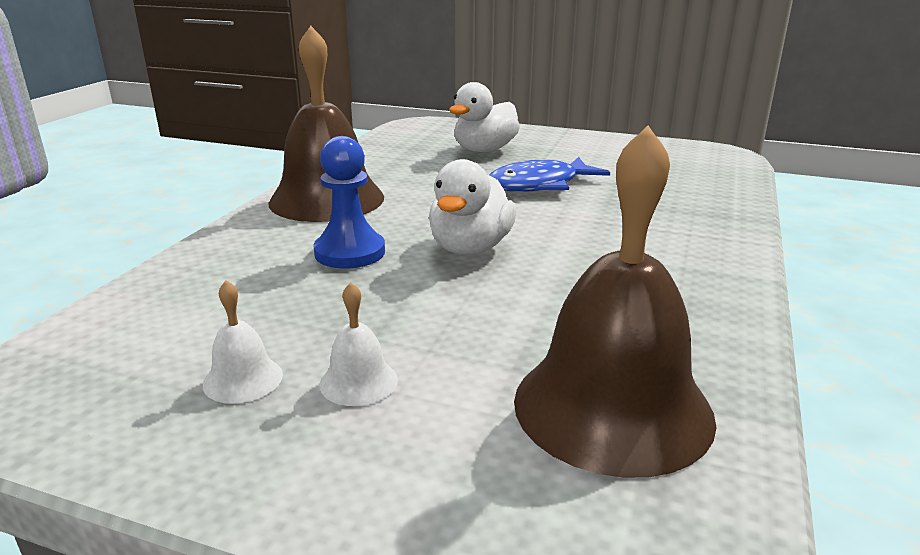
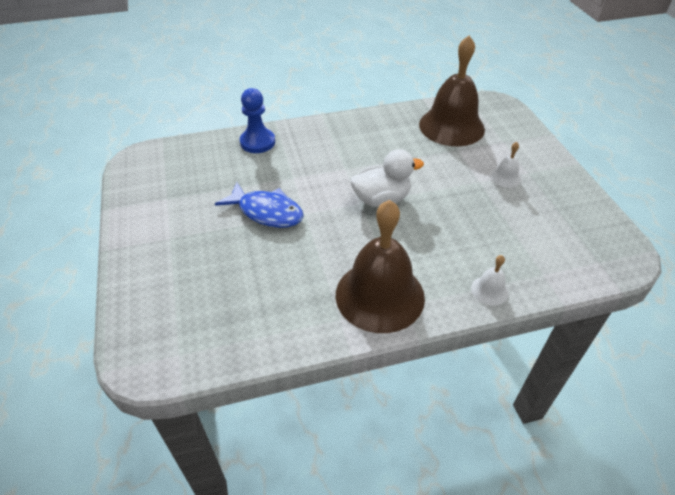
camera: 125 degrees left, 20 degrees up
(243, 379) = (540, 203): white bell -> white bell (489, 290)
(350, 252) = (431, 237): blue pawn -> blue pawn (257, 142)
(484, 150) = (206, 271): white duck -> none

